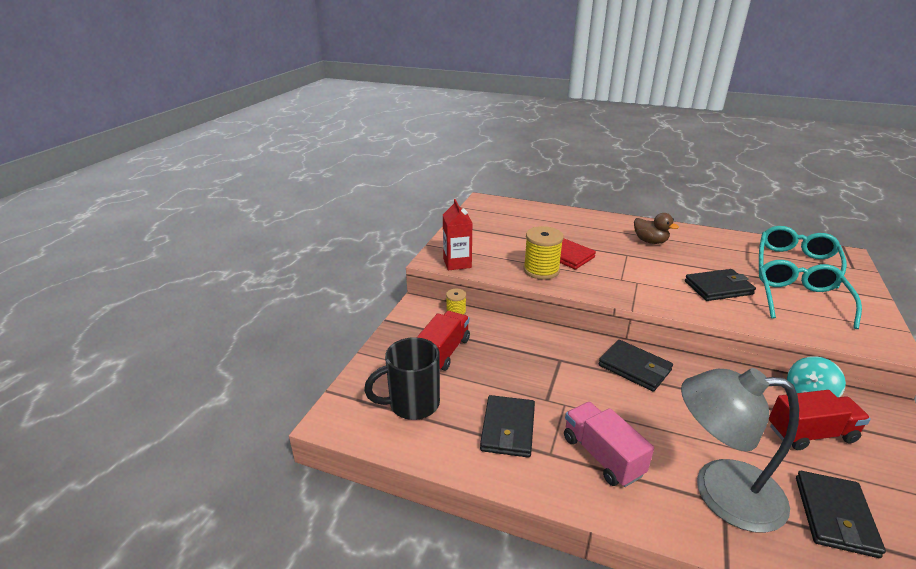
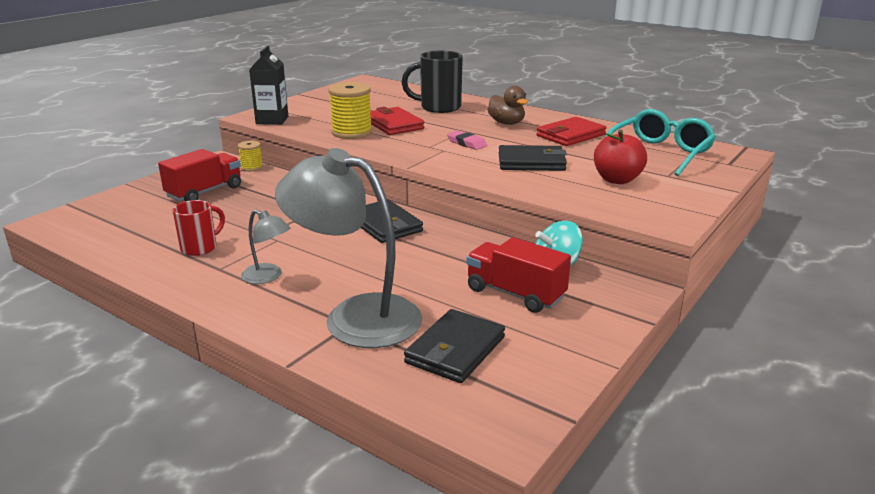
camera: 15 degrees right, 5 degrees down
(412, 404) = (132, 221): black mug -> black mug (439, 107)
(457, 263) = (272, 120): red carton -> black carton
(508, 429) = (200, 248): black wallet -> red mug
(602, 456) = (268, 277): pink truck -> grey lamp
(646, 271) = (466, 143): none -> pink eraser
(711, 250) = (570, 135): none -> red wallet
(800, 299) = (617, 180): turquoise glasses -> red apple
(811, 433) = (515, 294): red truck -> red truck turned 150 degrees counterclockwise

